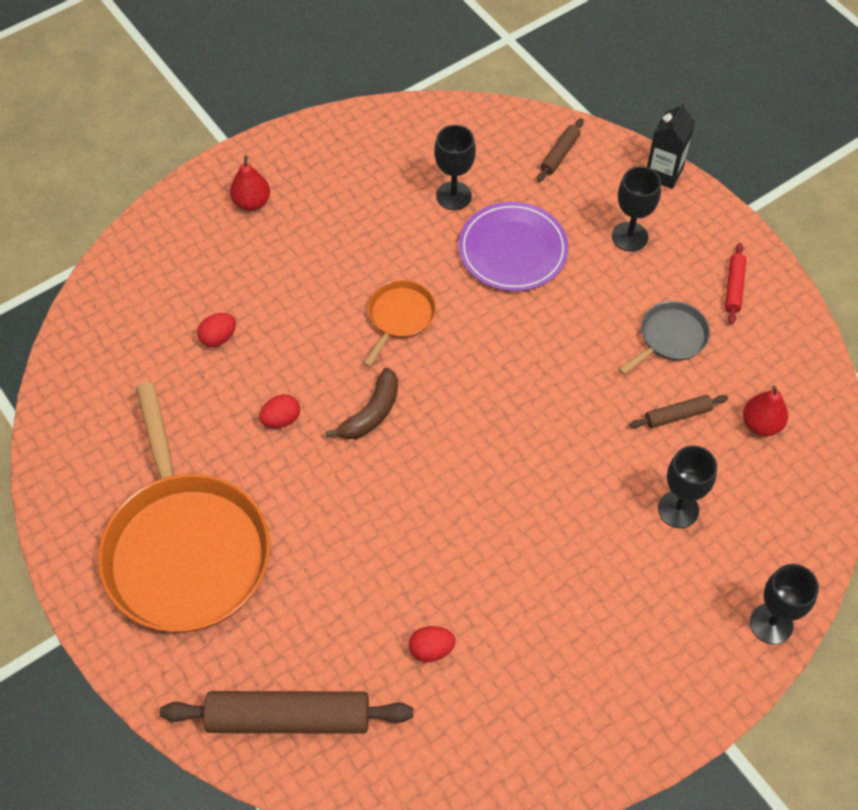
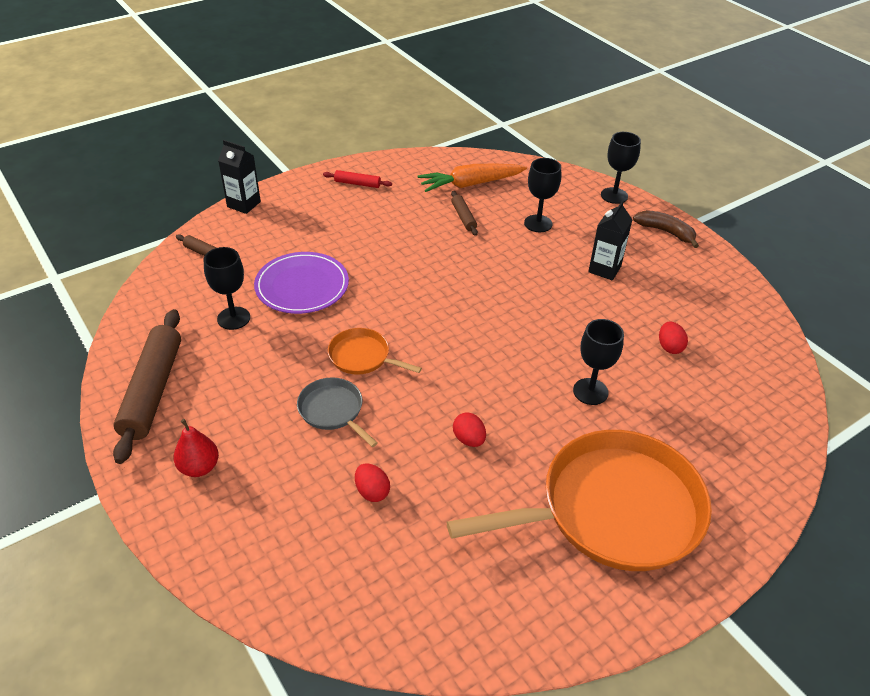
camera: 90 degrees left, 15 degrees down
(288, 717) = (749, 431): brown rolling pin -> brown rolling pin (152, 391)
(371, 413) = (461, 377): brown banana -> brown banana (665, 232)
(584, 588) = (604, 269): none -> black carton
(629, 236) = (302, 225): black goblet -> black goblet (590, 391)
(670, 337) = (398, 214): grey pan -> grey pan (333, 410)
(761, 424) = (470, 184): red pear -> orange carrot

